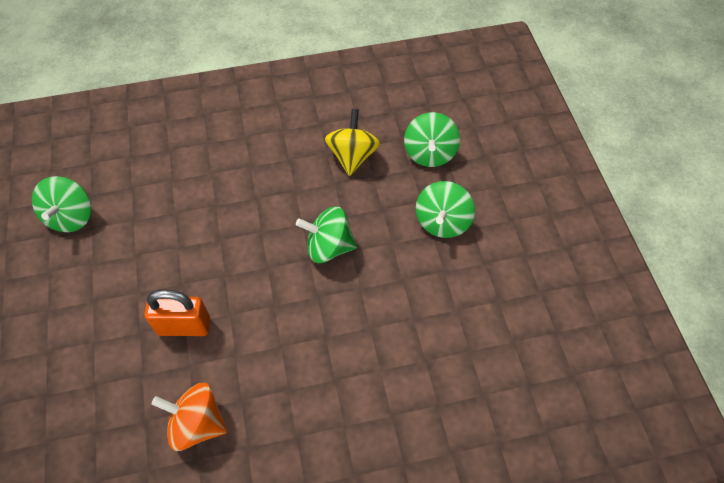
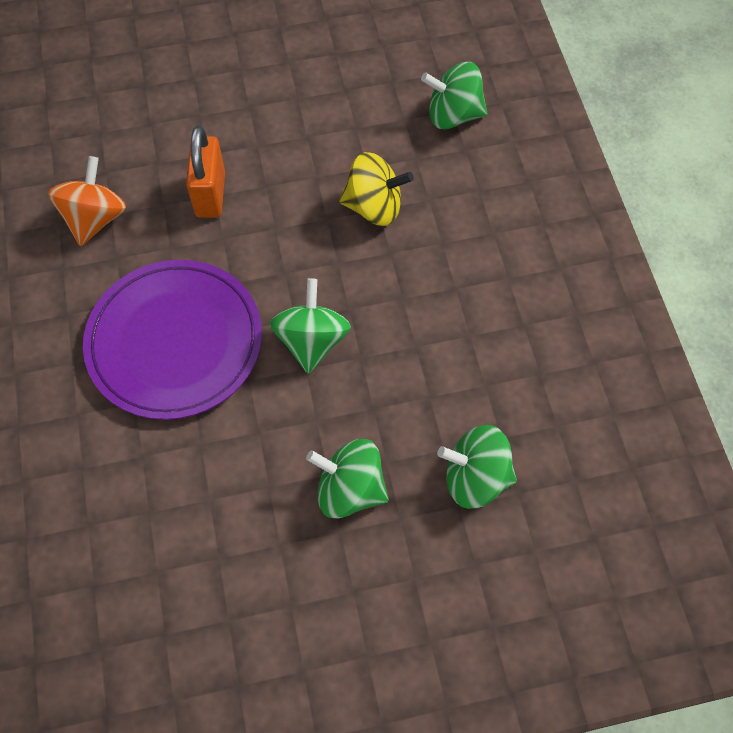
camera: 90 degrees right, 5 degrees up
(71, 217) = (360, 68): green spinning top -> green spinning top (453, 115)
(326, 343) = (175, 342): none -> purple plate
(352, 156) = (464, 369): yellow spinning top -> yellow spinning top (374, 207)

